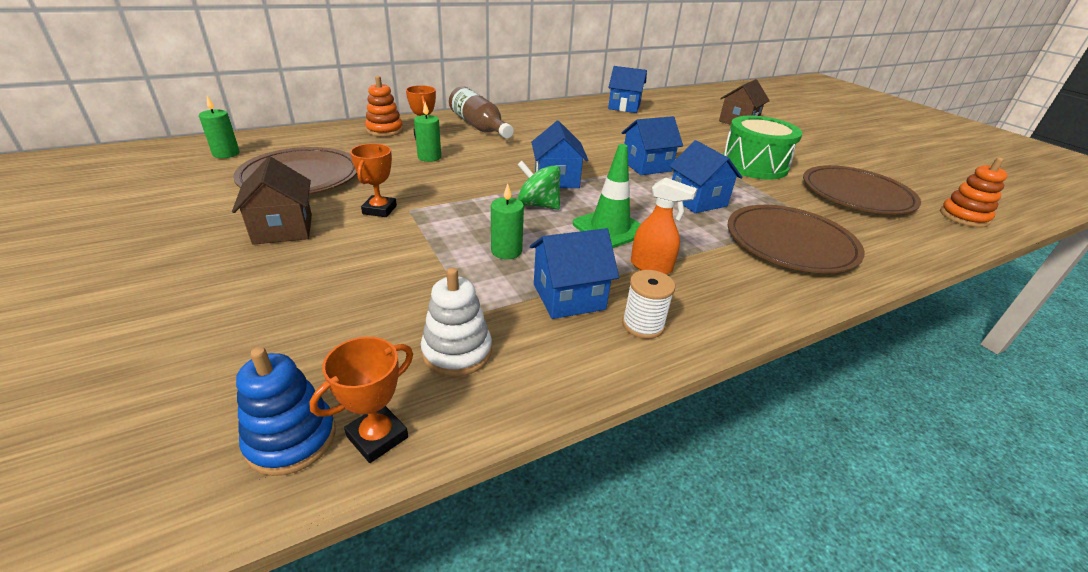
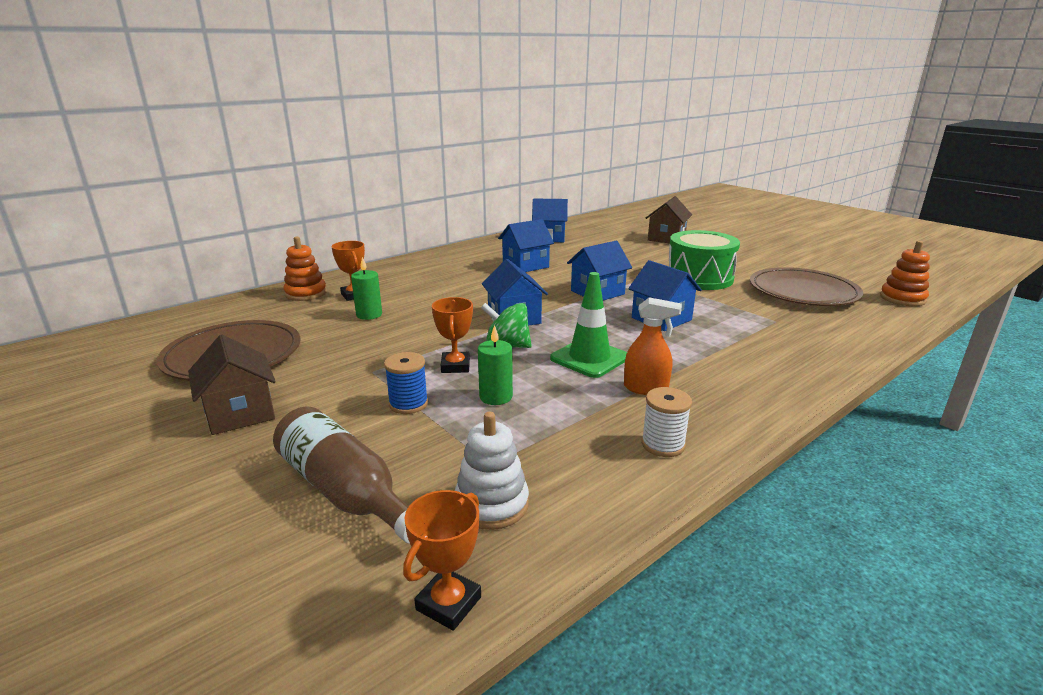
camera: 10 degrees left, 10 degrees down
(226, 154) = (131, 343): green candle -> none
(291, 439) = (357, 625): blue stacking toy -> none
(379, 210) = (340, 376): orange trophy -> orange trophy (455, 366)
(426, 245) = (408, 404): none -> blue spool
(479, 126) = (408, 276): brown bottle -> brown bottle (345, 491)
(568, 296) = (579, 430): blue house -> blue house (525, 265)
(790, 243) = (764, 345): brown plate -> none

